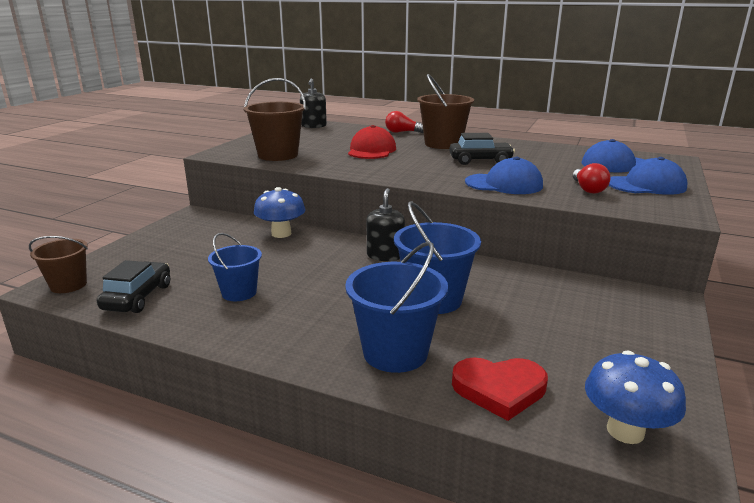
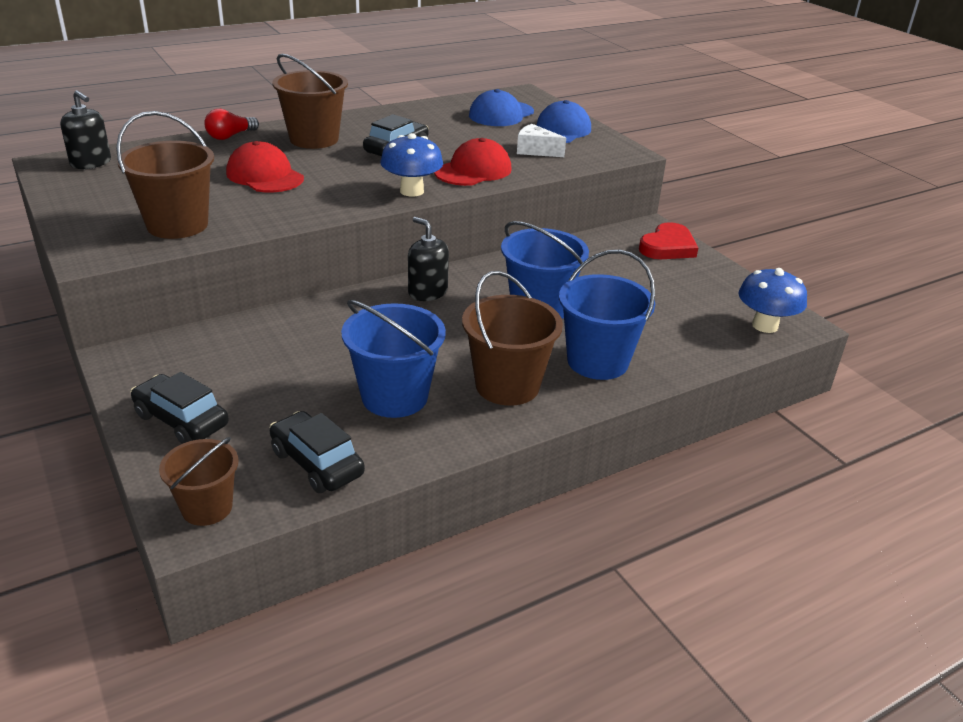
camera: 55 degrees left, 10 degrees up
(149, 248) = (181, 420): none -> black car
(239, 292) = (394, 397): blue bucket -> blue bucket, size x1.59
(281, 234) = (285, 323): blue mushroom -> blue mushroom (411, 191)
(304, 326) = (507, 385): none -> brown bucket
(499, 389) = (686, 343): red heart -> red heart (668, 247)
(504, 184) = (473, 170): blue cap -> red cap
(588, 189) = (535, 151): red light bulb -> white cheese

